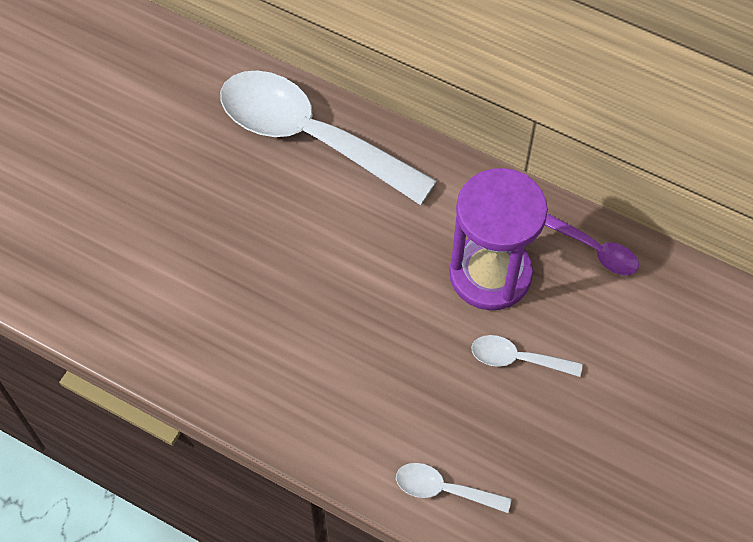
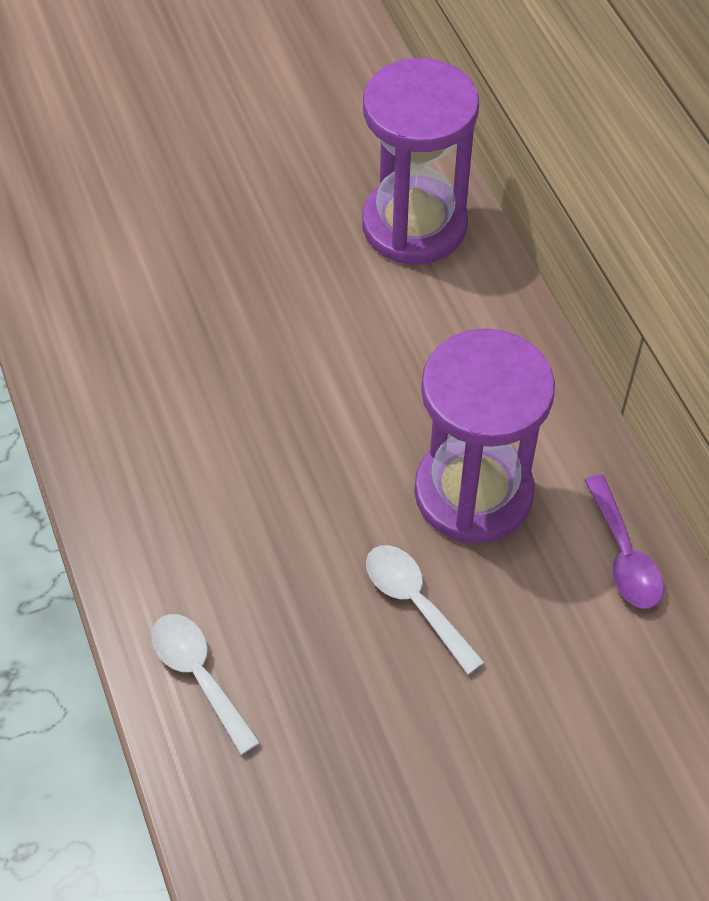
camera: 40 degrees right, 5 degrees down
(309, 136) = (414, 225): white spoon -> purple hourglass

